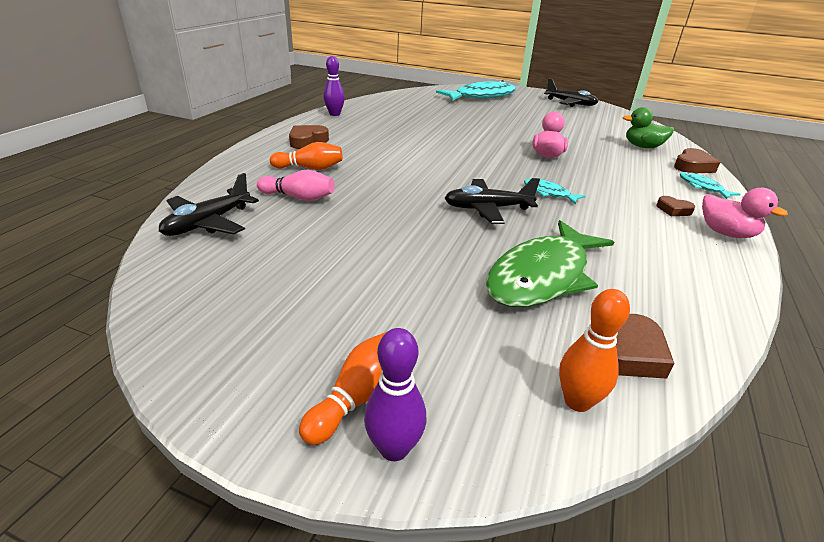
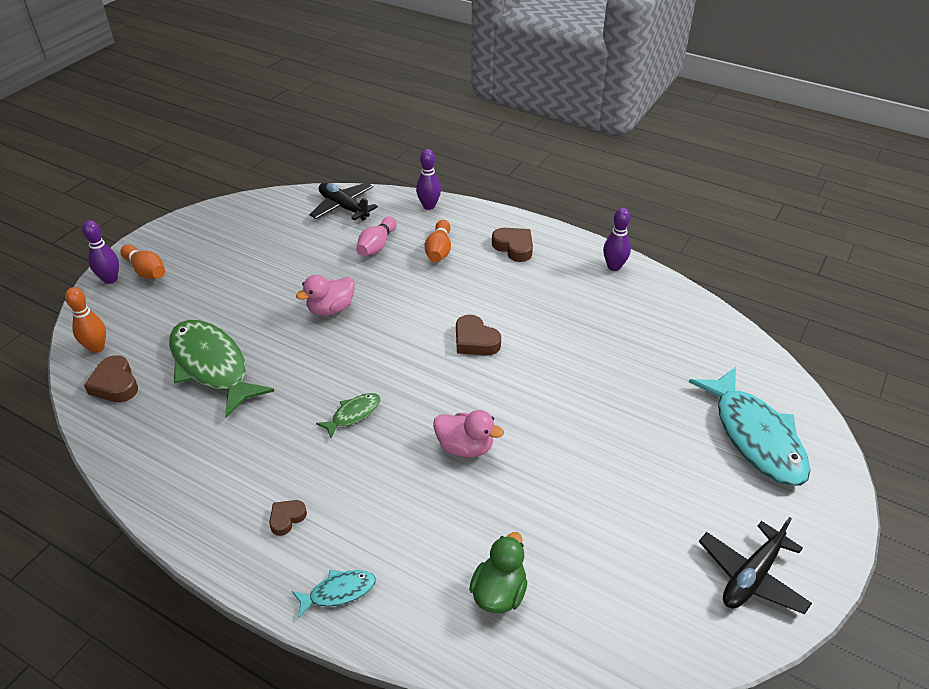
camera: 100 degrees right, 10 degrees up
(225, 175) = (429, 206): none -> purple bowling pin
(487, 209) = (329, 357): black plane -> none
(548, 193) = (353, 414): turquoise fish -> green fish
(692, 166) = (411, 625): brown heart -> brown heart (475, 341)
(726, 233) = (224, 542): pink duck -> pink duck (331, 309)

